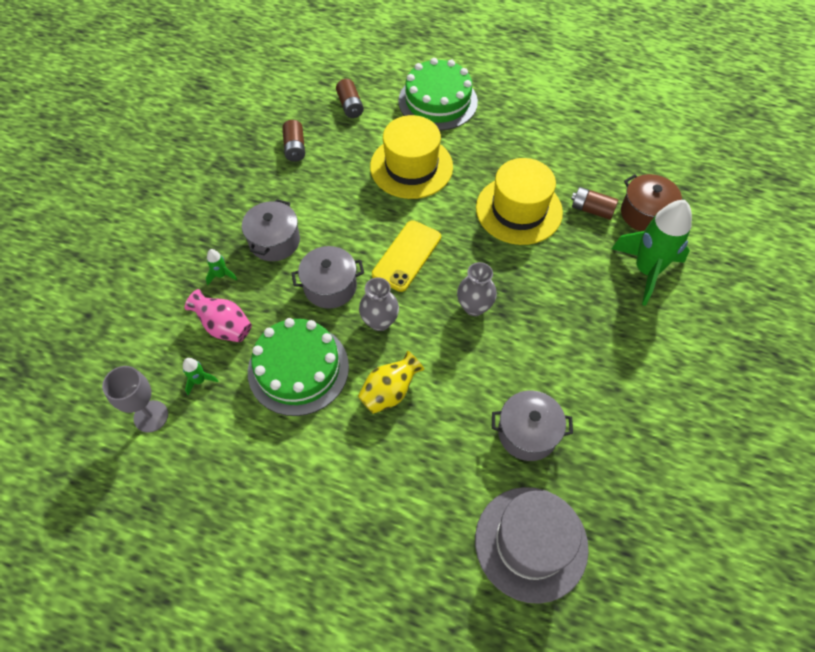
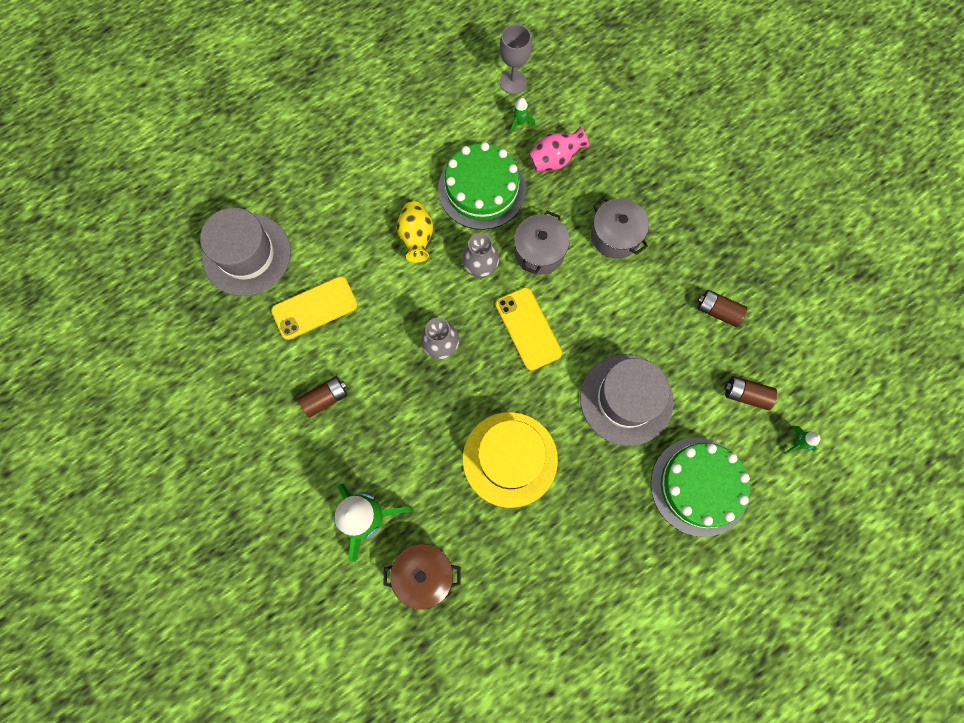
camera: 125 degrees right, 15 degrees up
(221, 275) = (606, 180): green rocket -> green rocket (797, 443)
(411, 167) = (626, 399): yellow hat -> grey hat
(527, 433) = (315, 308): grey pot -> yellow phone
(591, 209) = (464, 527): brown battery -> brown battery (325, 398)

